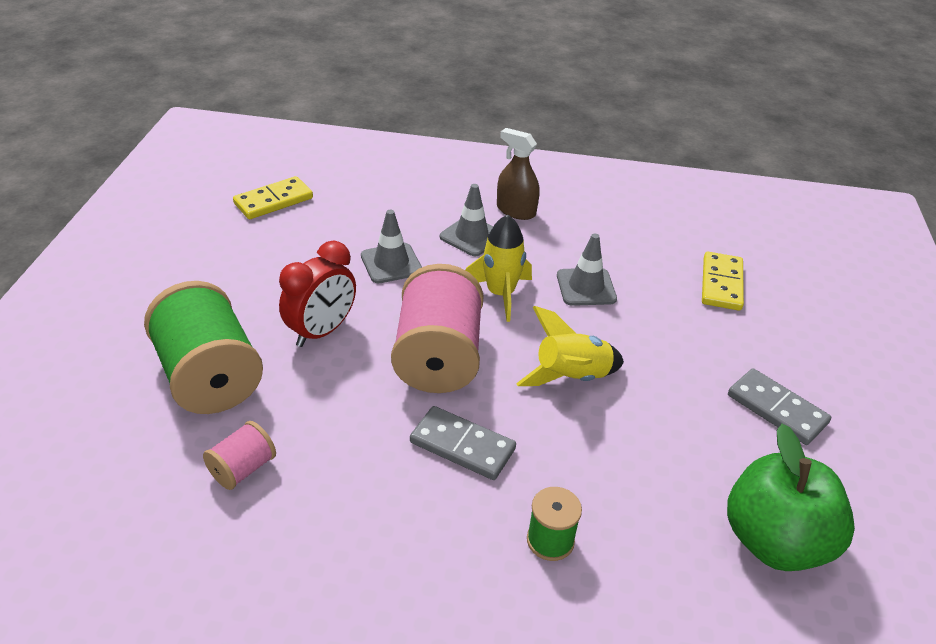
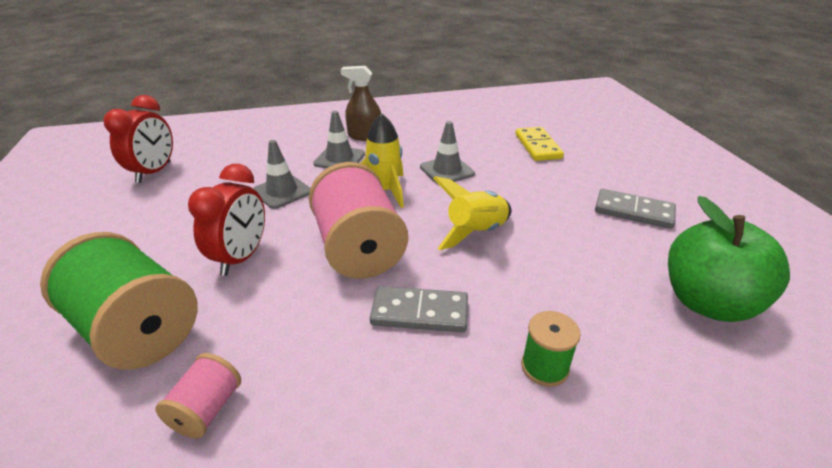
camera: 20 degrees left, 5 degrees down
(273, 201) = (154, 172): yellow domino -> red clock

